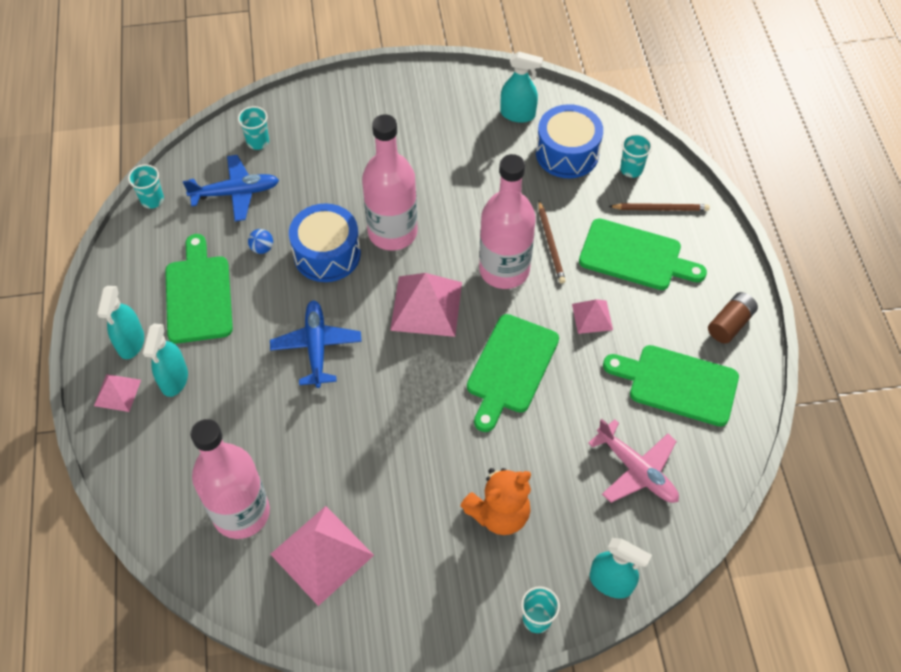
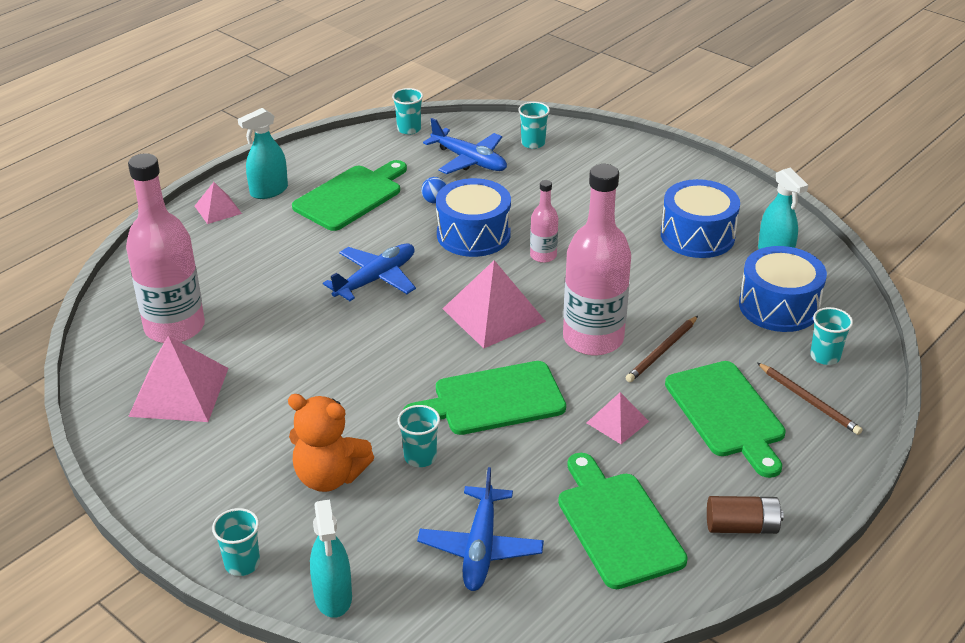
camera: 50 degrees right, 20 degrees down
(174, 380) = (260, 228): turquoise spray bottle -> none
(392, 232) = (543, 256): pink bottle -> pink bottle, size x0.47
(459, 136) = (697, 236): none -> blue drum
(527, 447) = (420, 457): none -> turquoise cup
(636, 470) = (480, 547): pink plane -> blue plane

